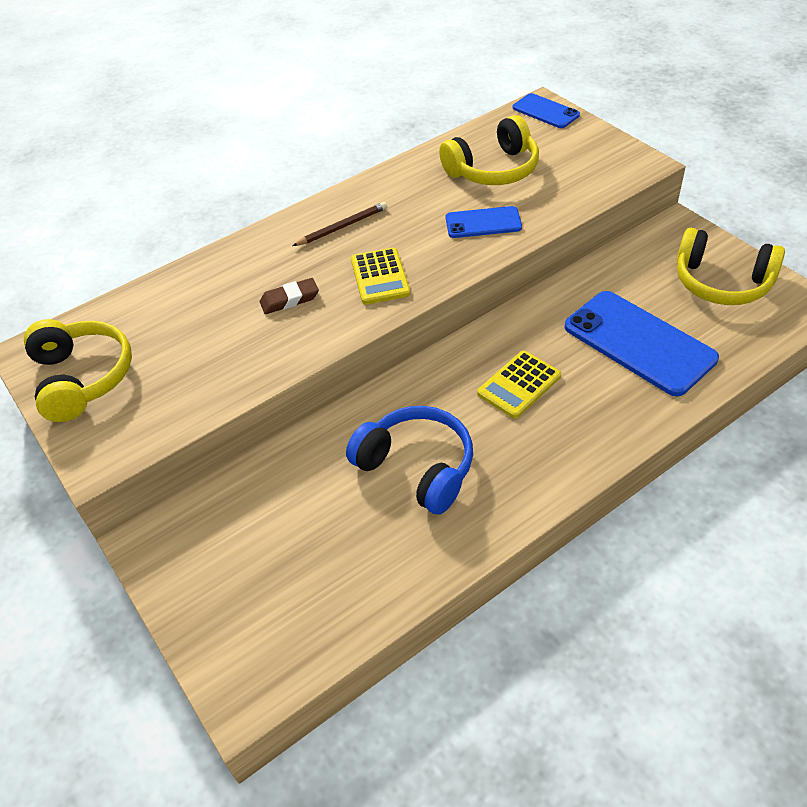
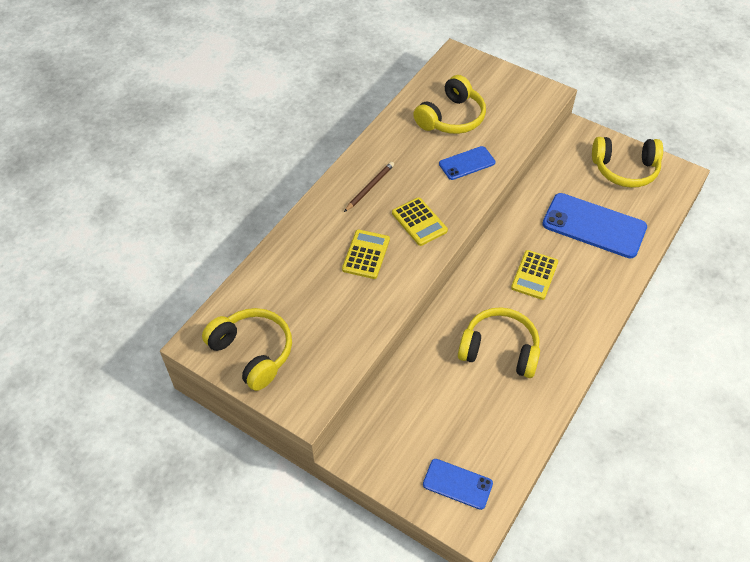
camera: 25 degrees left, 5 degrees up
(289, 299) = (366, 254): brown eraser -> yellow calculator
(417, 467) = (499, 350): blue headphones -> yellow headphones
(545, 111) = (463, 60): blue phone -> blue phone (457, 484)

